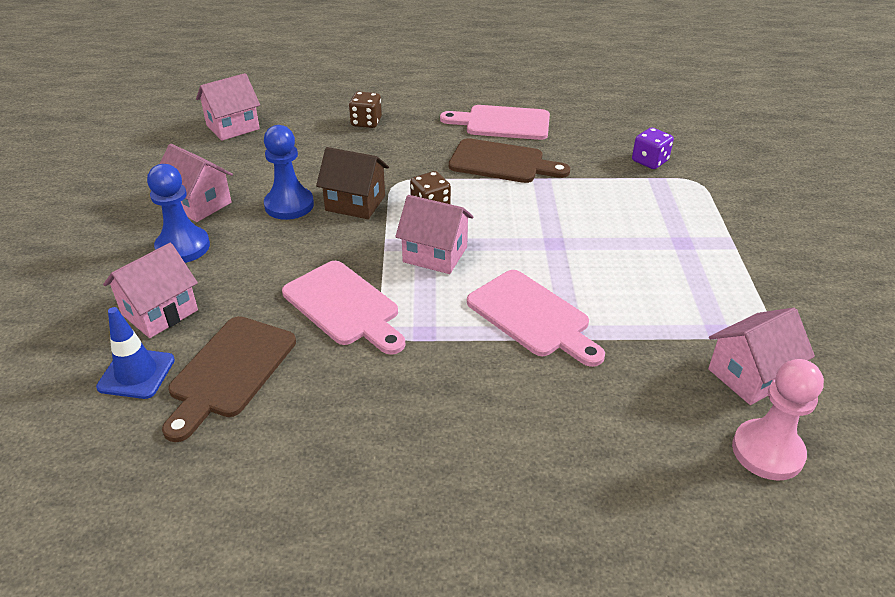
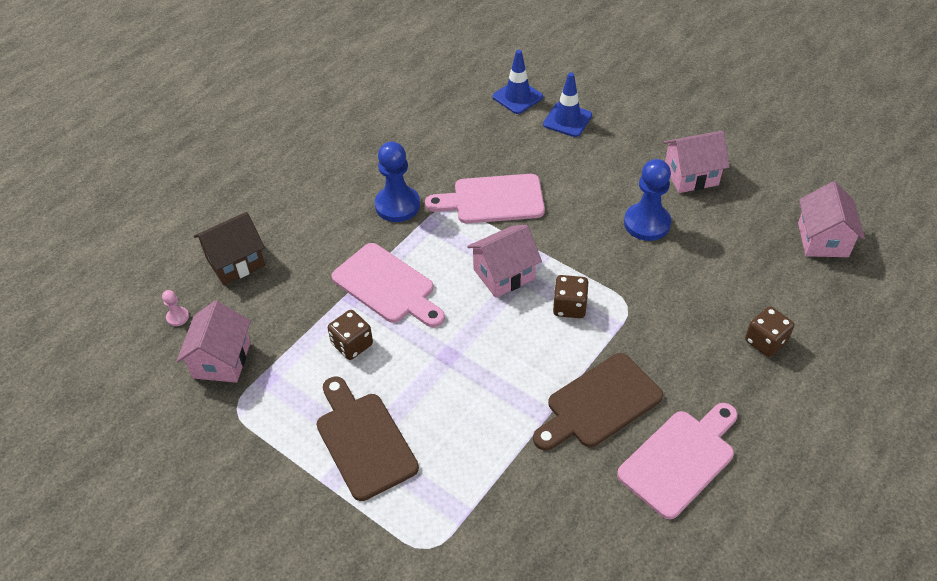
camera: 130 degrees right, 10 degrees up
(160, 312) = (567, 120): pink house -> blue traffic cone
(183, 247) = (635, 150): blue pawn -> blue pawn (397, 205)
(229, 371) = (482, 130): brown cutting board -> brown cutting board (363, 440)
(355, 203) = (616, 263): brown house -> brown house (235, 262)
(532, 316) = (387, 286): pink cutting board -> pink cutting board turned 135 degrees counterclockwise
(617, 301) = (352, 344): none -> brown dice
(649, 161) = (497, 538): purple dice -> none
(767, 451) = (178, 317): pink pawn -> pink pawn, size x0.45

